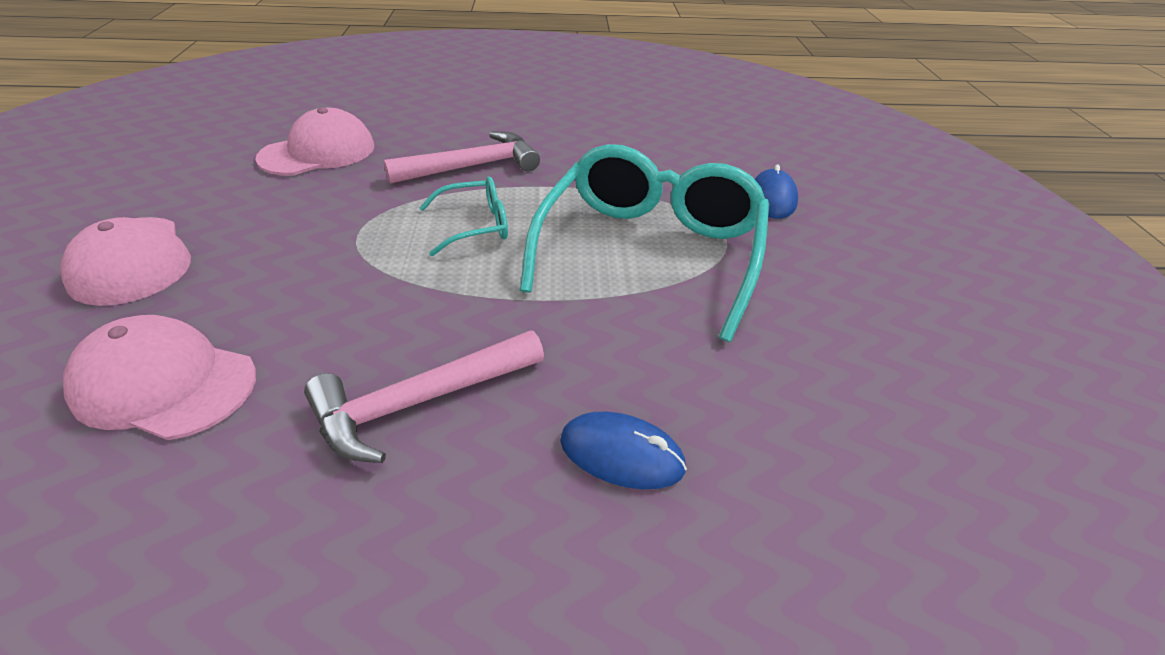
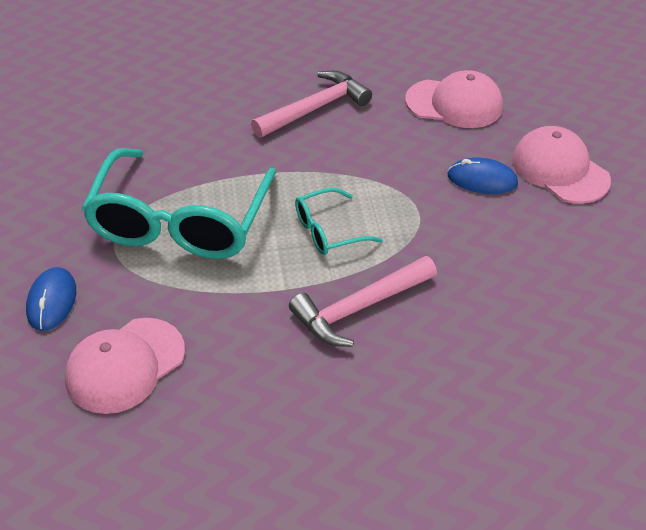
camera: 175 degrees right, 5 degrees up
(318, 152) = (527, 309): pink cap -> pink cap (125, 365)
(621, 454) = (206, 97): blue mouse -> blue mouse (482, 179)

